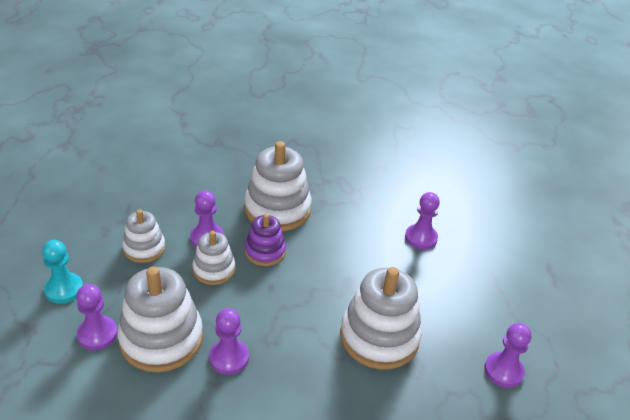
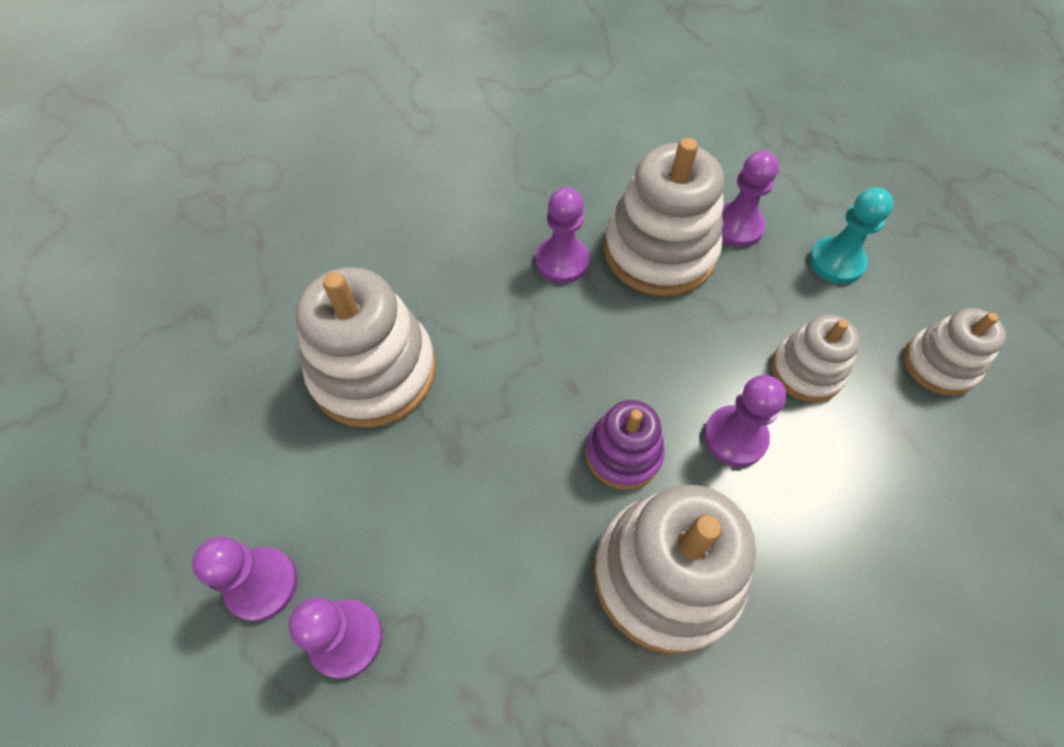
camera: 160 degrees right, 20 degrees up
(214, 269) = (676, 380): white stacking toy -> white stacking toy (939, 364)
(503, 371) = (174, 393): purple pawn -> purple pawn (262, 584)

